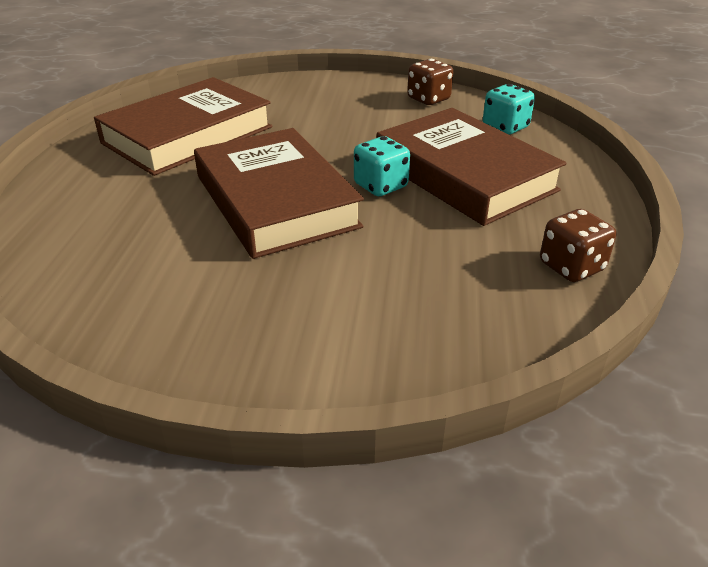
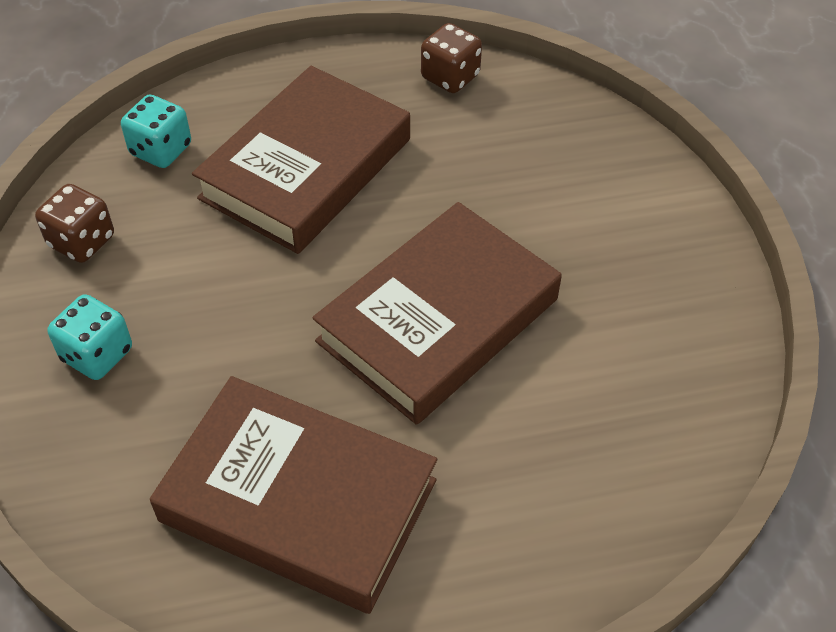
camera: 110 degrees left, 15 degrees up
(380, 186) = (362, 234): turquoise dice -> turquoise dice (97, 354)

